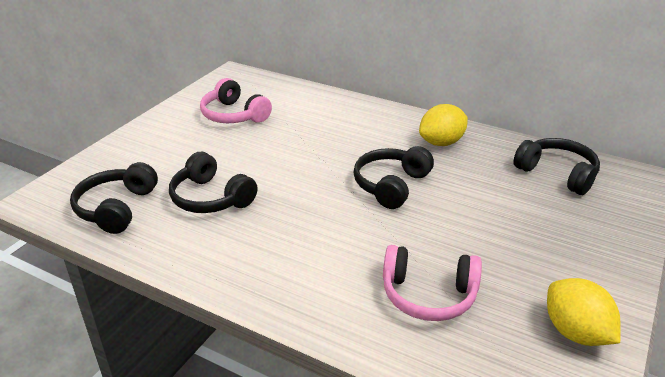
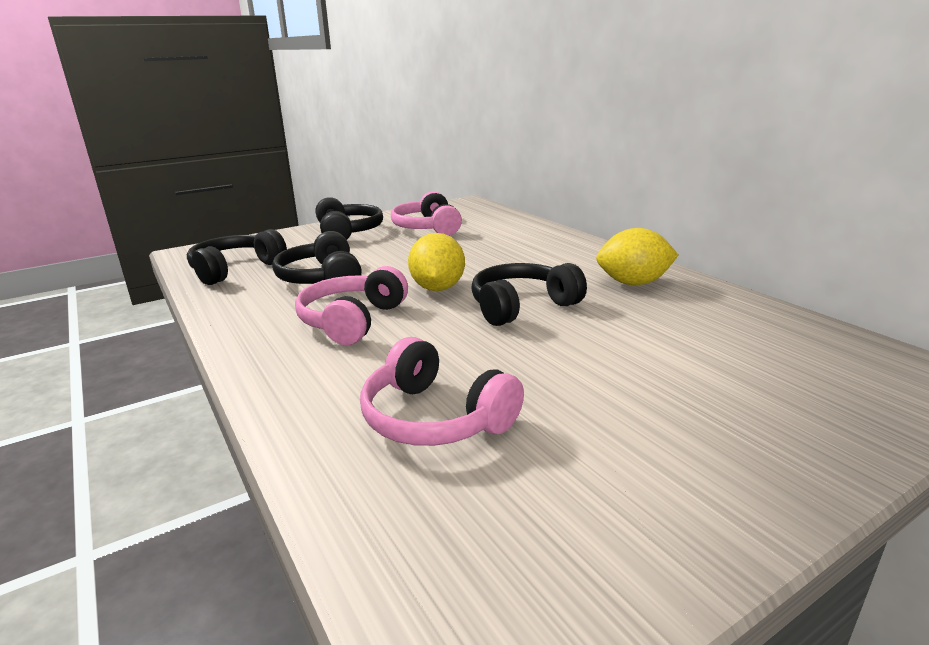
camera: 30 degrees right, 10 degrees down
(287, 234) = (352, 320): none -> pink headphones
(557, 174) = (780, 342): black headphones -> black headphones (348, 232)
(575, 332) = (609, 539): yellow lemon -> yellow lemon (437, 288)

